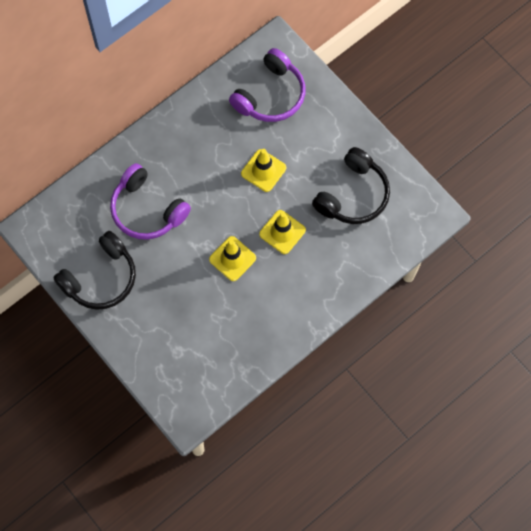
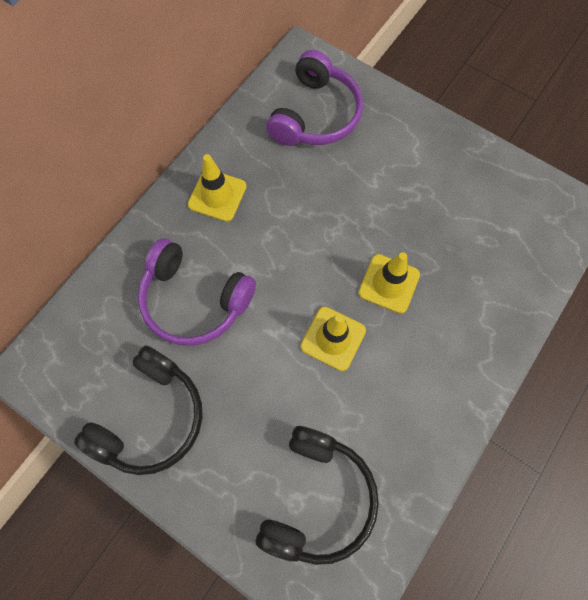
camera: 15 degrees left, 0 degrees up
(263, 170) = (337, 209): yellow traffic cone -> yellow traffic cone (217, 195)
(353, 195) = (463, 211): black headphones -> black headphones (317, 497)

